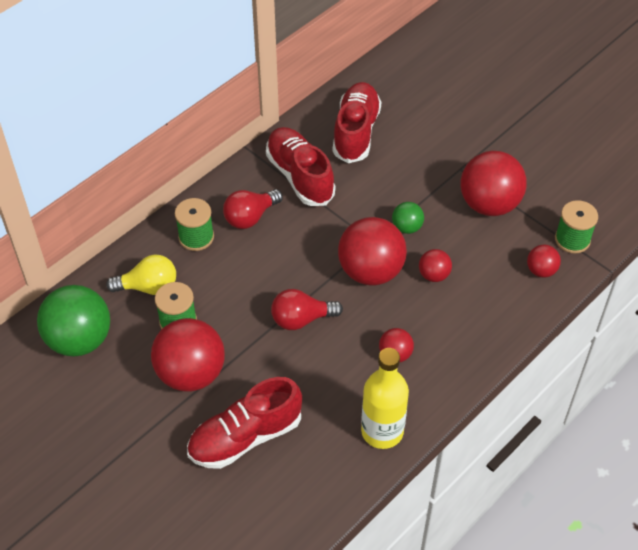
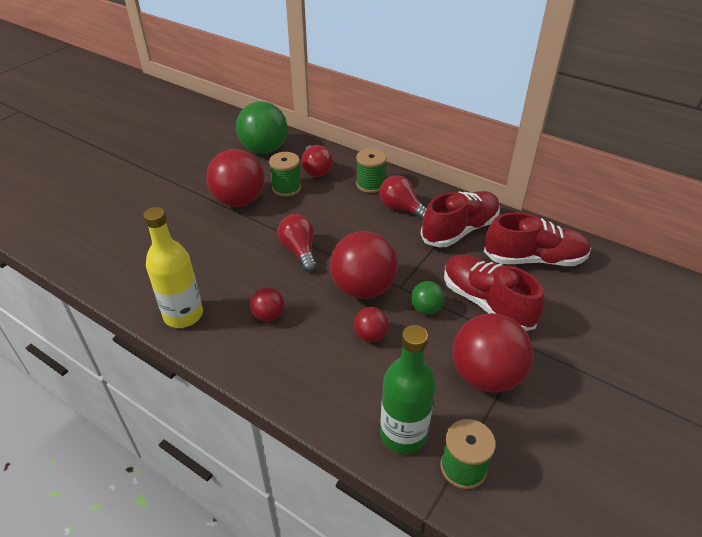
camera: 80 degrees right, 10 degrees down
(149, 287) = (316, 170): yellow light bulb -> red light bulb
(245, 437) = (181, 235): red shoe -> red shoe (486, 303)
(541, 270) = (403, 434): red ball -> green bottle

